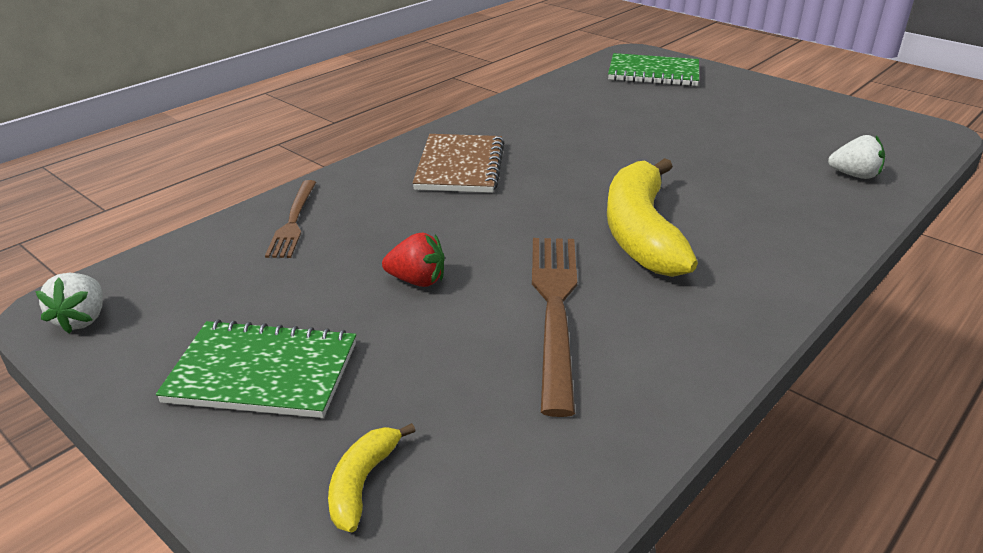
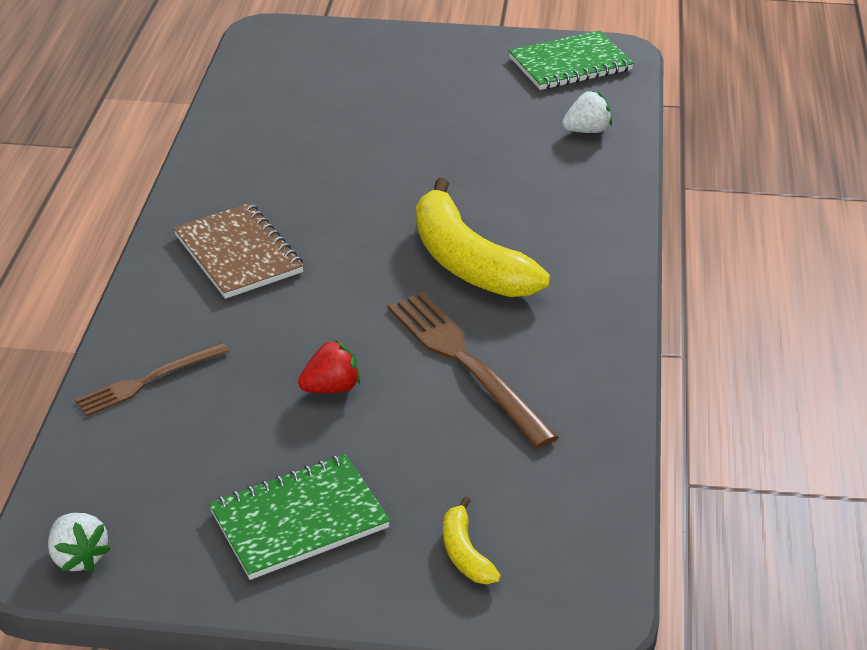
camera: 35 degrees left, 5 degrees up
(293, 221) = (148, 381): brown fork -> brown fork turned 90 degrees clockwise
(653, 73) = (311, 57): green notebook -> green notebook (570, 64)

